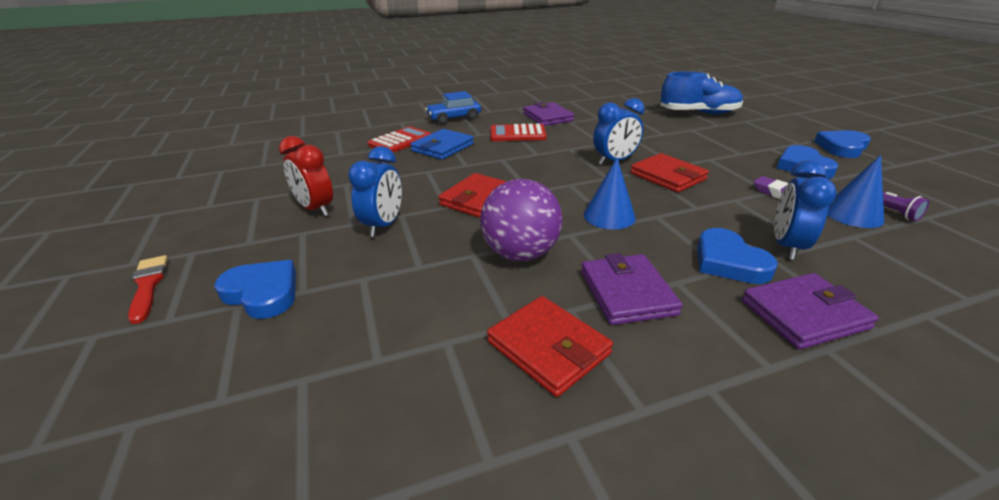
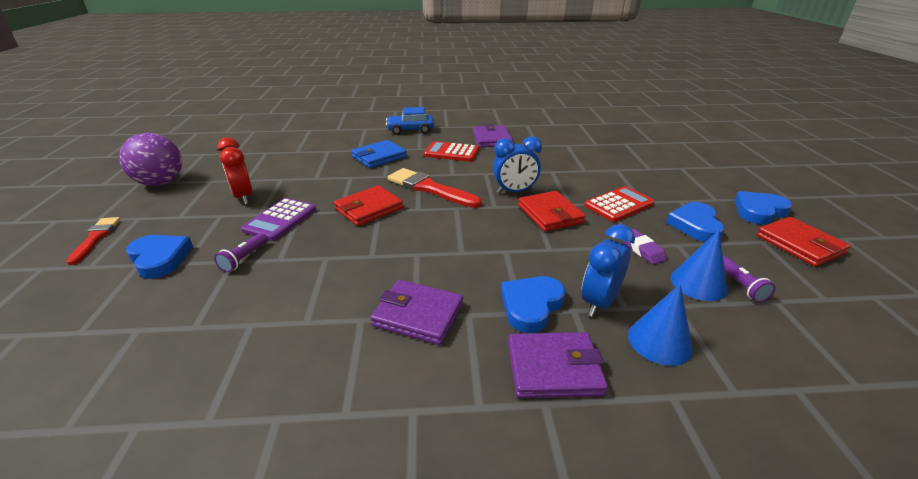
camera: 15 degrees right, 0 degrees up
(375, 273) = (244, 258): none -> purple flashlight
(383, 226) = (280, 220): blue clock -> purple calculator
(400, 141) = (350, 146): red calculator -> red calculator (619, 205)
(520, 253) = (362, 263): purple ball -> purple ball (161, 183)
(525, 170) = (429, 188): none -> red brush
(548, 348) = (318, 346): red wallet -> red wallet (799, 244)
(609, 216) = (464, 243): blue cone -> blue cone (659, 341)
(627, 293) = (418, 315): purple wallet -> purple wallet turned 75 degrees counterclockwise
(698, 113) = (640, 153): blue shoe -> none
(728, 261) = (531, 306): blue heart -> blue heart turned 45 degrees clockwise

